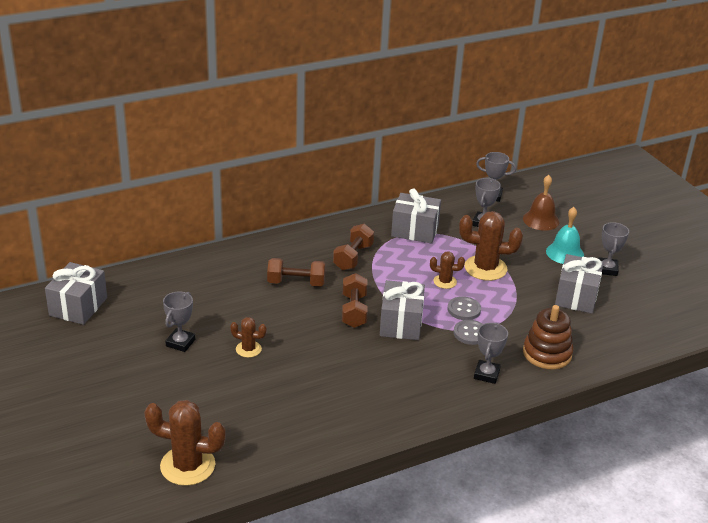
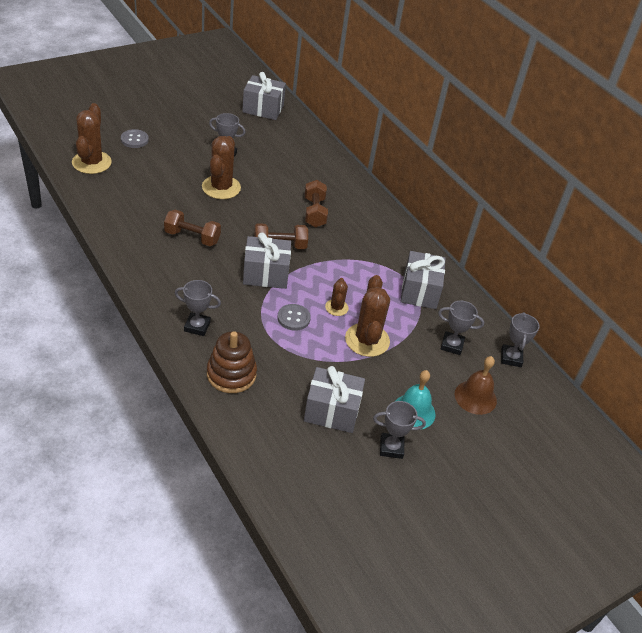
camera: 80 degrees right, 10 degrees up
(248, 349) = (221, 187): brown cactus -> brown cactus, size x1.87
(353, 257) = (362, 247): brown dumbbell -> brown dumbbell (192, 237)
(470, 333) = (257, 320): grey button -> grey button (134, 140)

